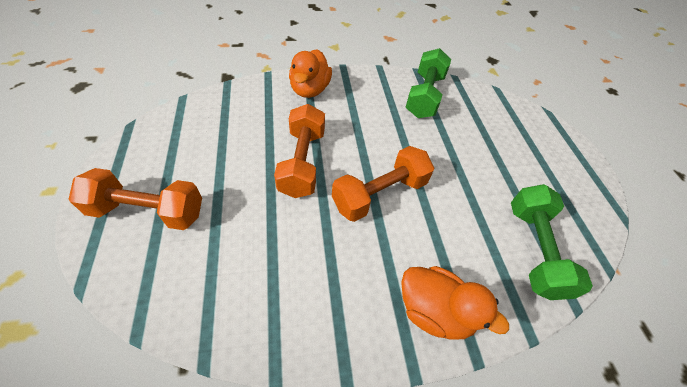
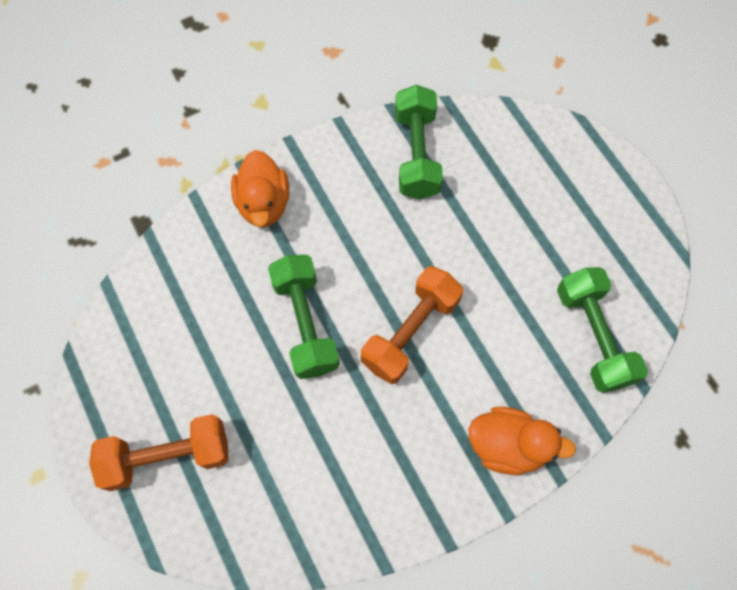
camera: 15 degrees left, 15 degrees up
(302, 162) = (305, 323): orange dumbbell -> green dumbbell

